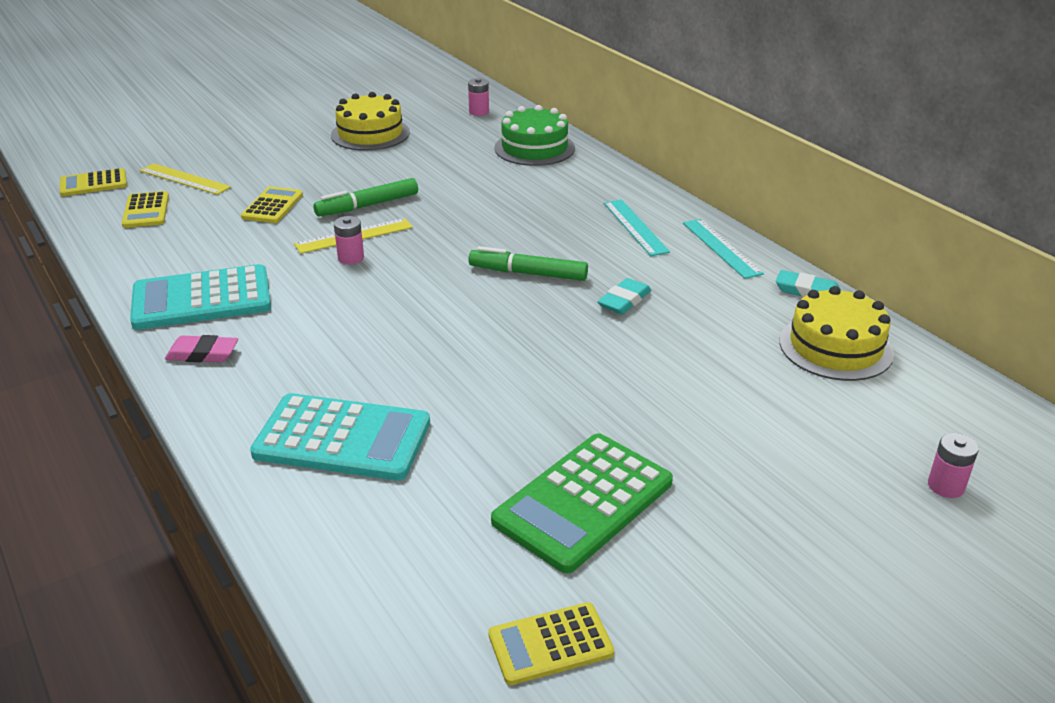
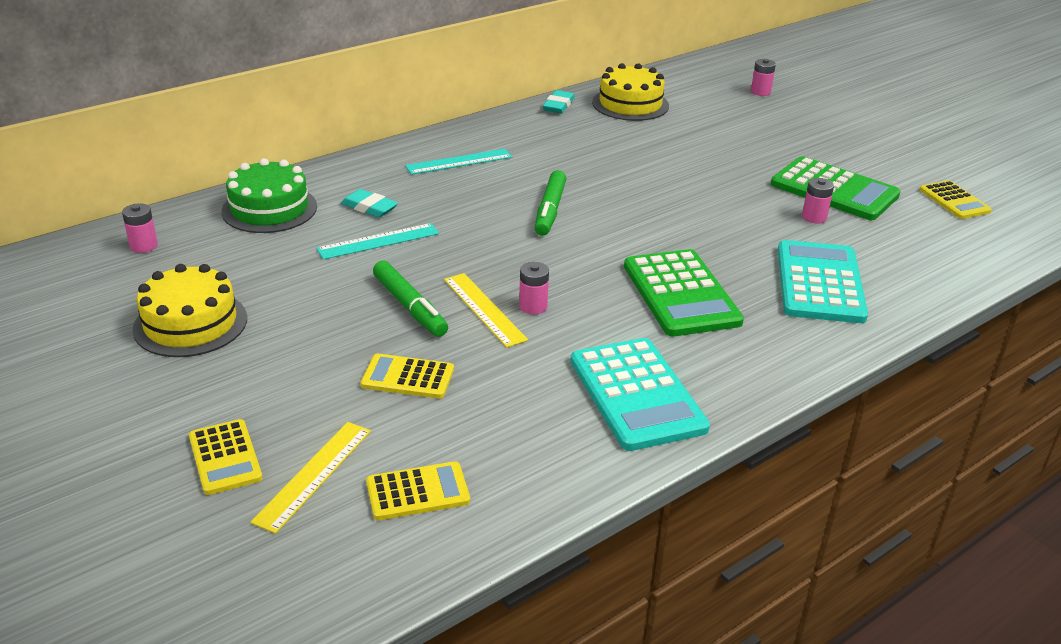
camera: 95 degrees left, 0 degrees up
(93, 183) = (317, 579): yellow calculator -> yellow calculator (225, 457)
(202, 354) = (736, 374): pink eraser -> none
(348, 338) = (681, 294): none -> green calculator
(502, 465) = (814, 217): none -> pink battery
(624, 300) = (587, 170): turquoise eraser -> turquoise eraser (369, 207)
(721, 248) = (495, 129): turquoise ruler -> turquoise ruler (378, 241)

